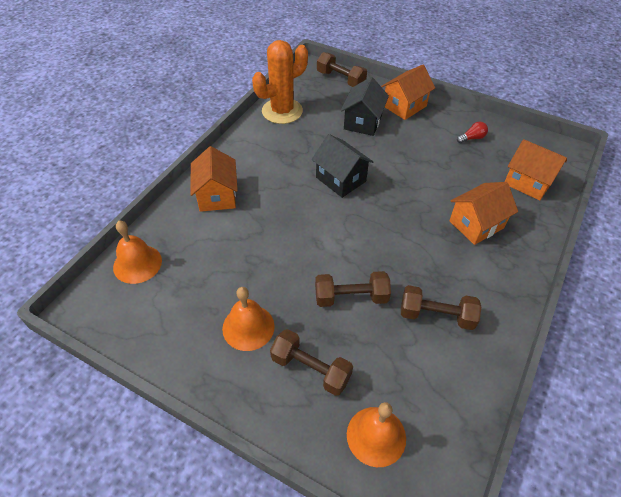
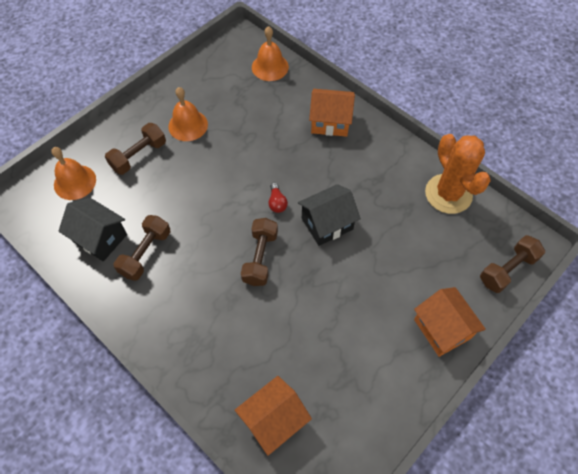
camera: 105 degrees right, 10 degrees up
(351, 297) = (187, 196): brown dumbbell -> brown dumbbell (260, 258)
(362, 122) = (416, 270): black house -> black house (100, 238)
(472, 138) = (365, 388): red light bulb -> red light bulb (277, 203)
(476, 224) = (230, 330): orange house -> none

